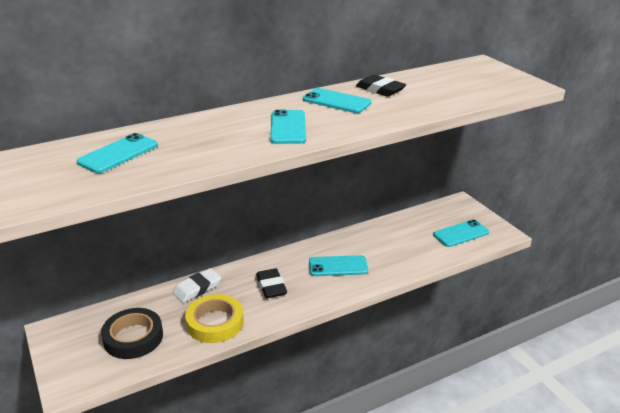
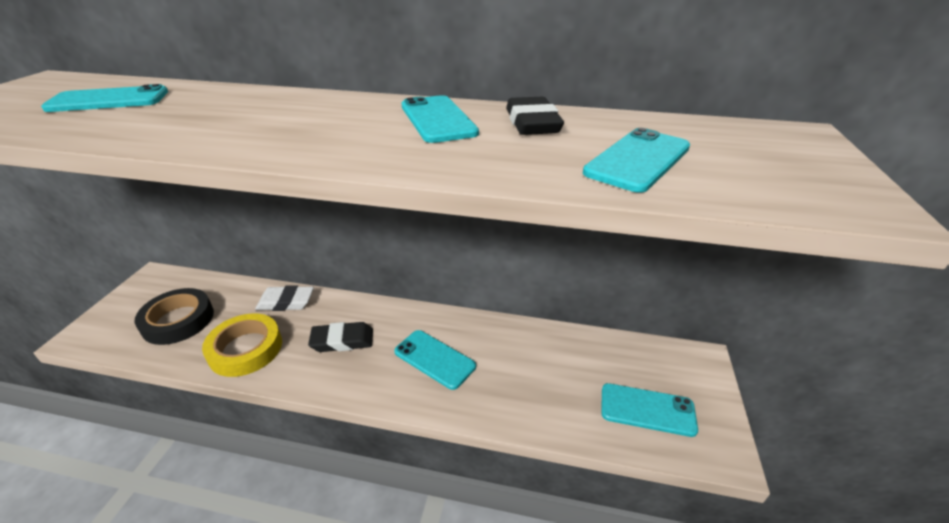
camera: 40 degrees right, 5 degrees up
(271, 286) = (342, 340): black eraser -> black eraser turned 60 degrees clockwise
(288, 127) = (303, 130): turquoise phone -> turquoise phone (638, 160)

